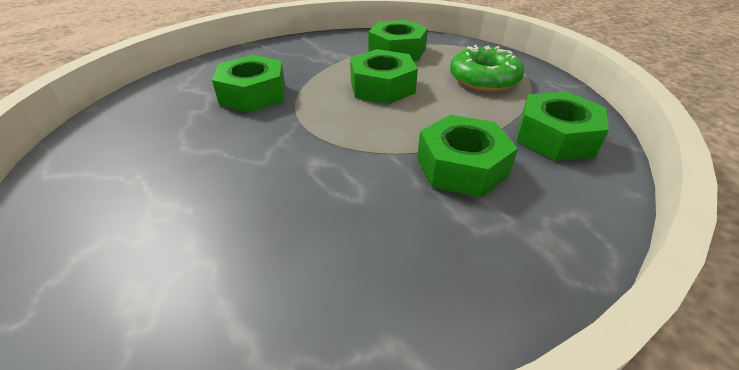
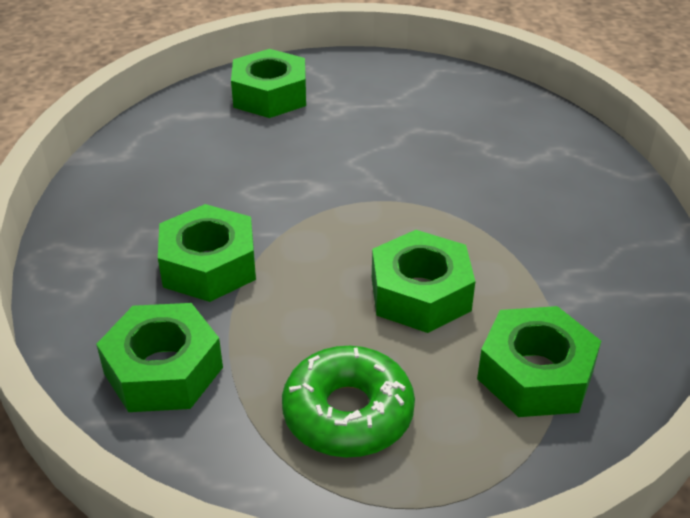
camera: 125 degrees right, 0 degrees up
(253, 94) = (493, 188): green nut -> green nut (270, 95)

